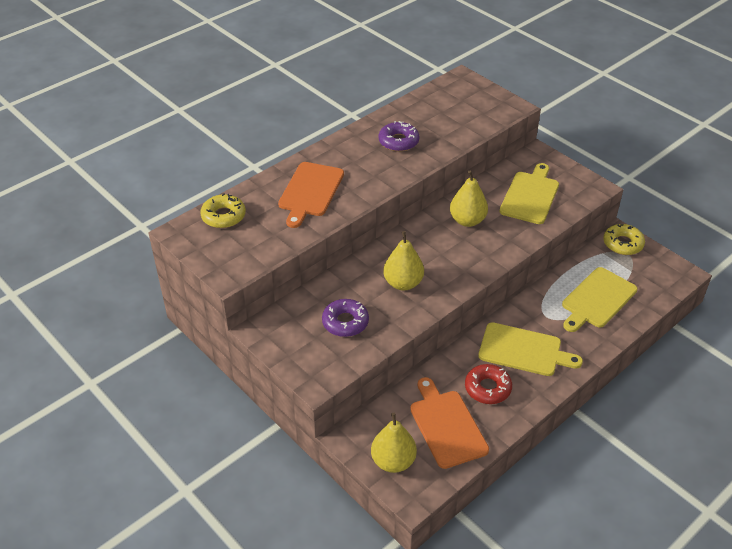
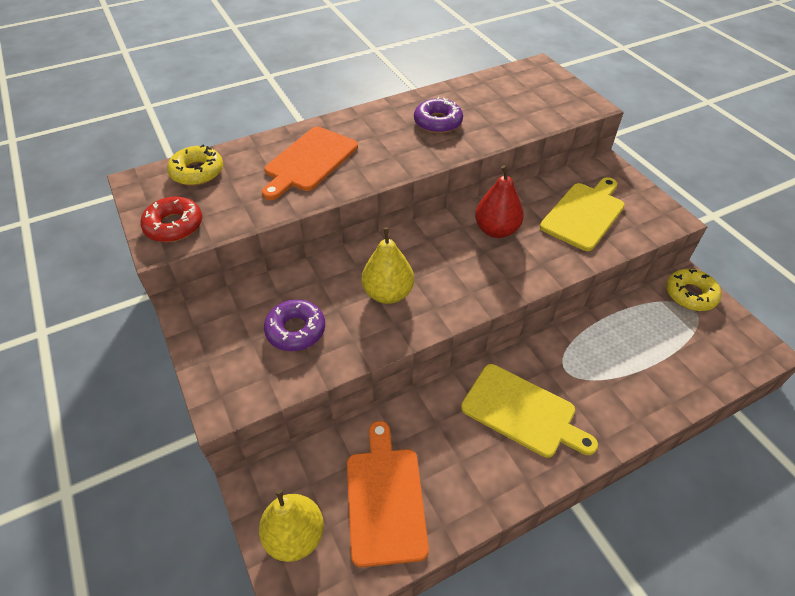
camera: 15 degrees right, 5 degrees up
(467, 220) = (496, 230): yellow pear -> red pear
(487, 388) = (458, 456): red donut -> red donut (174, 225)
(597, 299) = (639, 362): yellow cutting board -> none

